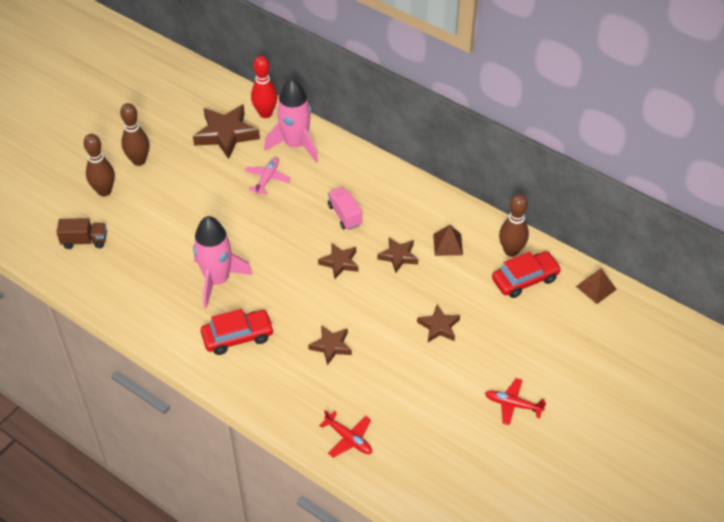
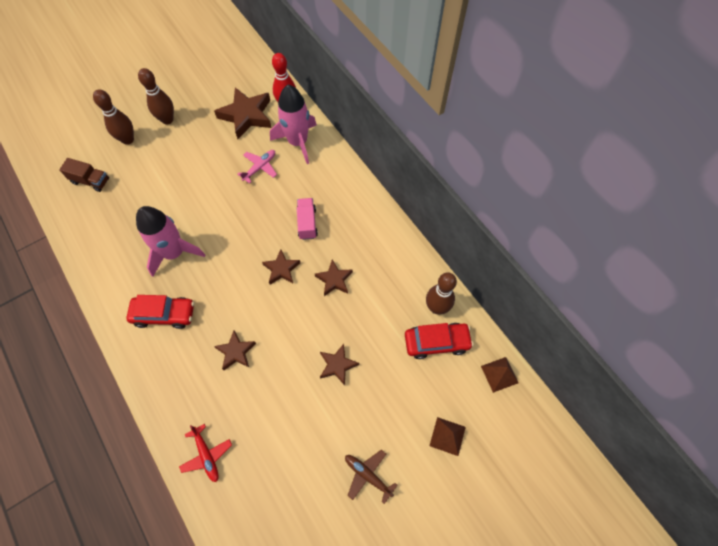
camera: 20 degrees right, 15 degrees up
(447, 244) = (382, 282): brown pyramid -> brown pyramid (447, 436)
(512, 404) = (367, 475): red plane -> brown plane

